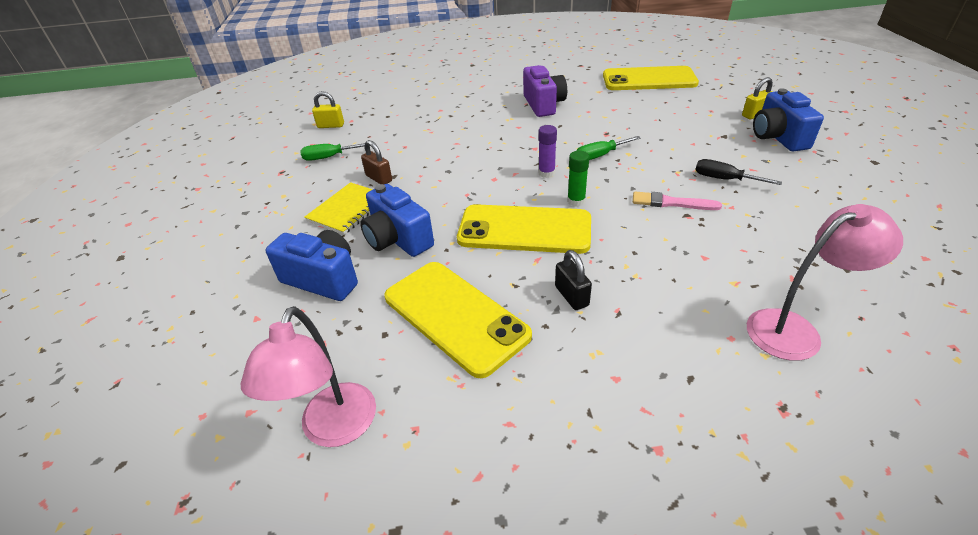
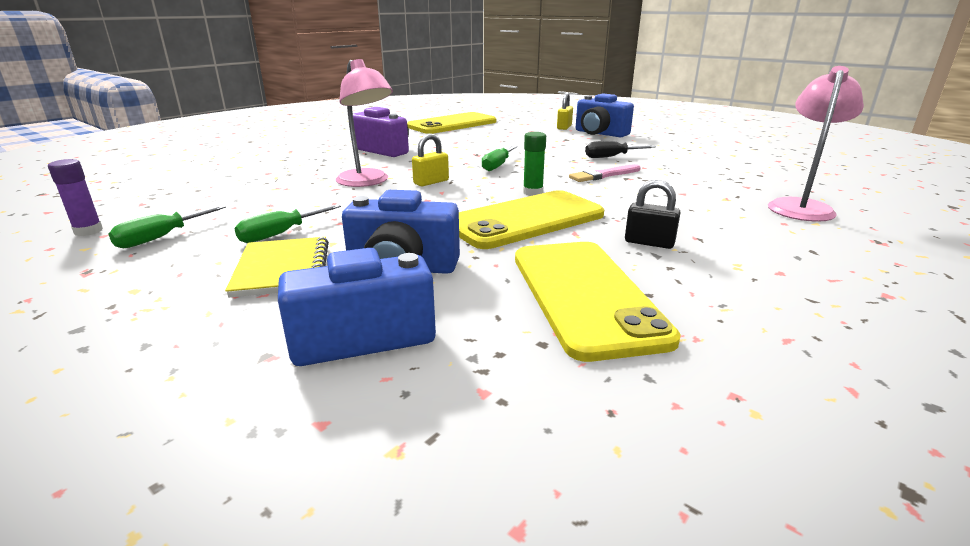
camera: 45 degrees left, 15 degrees down
(331, 126) = (112, 214): yellow padlock -> yellow padlock (431, 182)
(334, 429) = (666, 457): pink lamp -> pink lamp (367, 182)
(379, 178) = (280, 234): brown padlock -> green screwdriver
(455, 316) = (585, 295): yellow phone -> yellow phone turned 75 degrees clockwise
(546, 173) = (472, 184): purple glue stick -> purple glue stick (88, 231)

